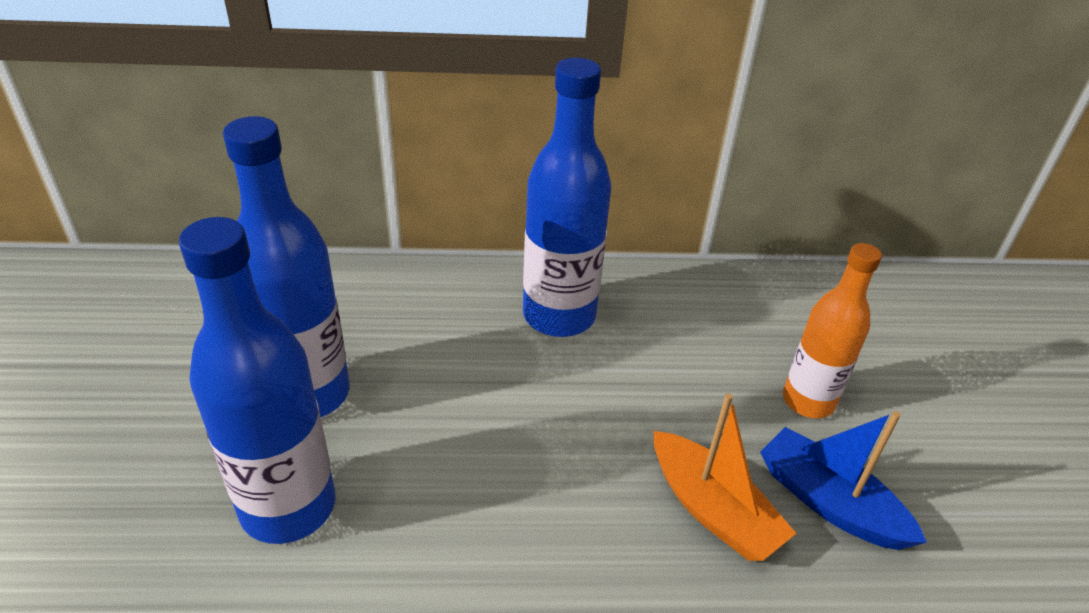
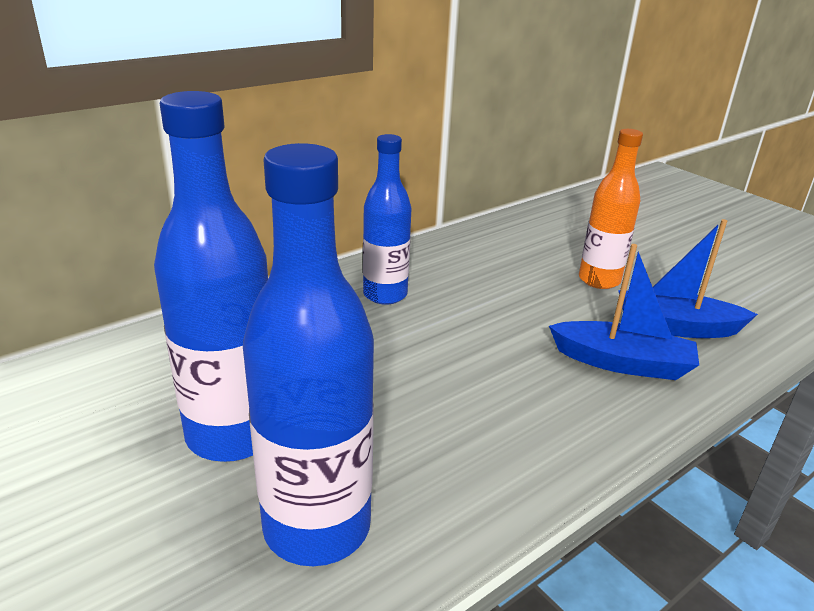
camera: 35 degrees left, 10 degrees down
(559, 316) = (385, 295): blue bottle -> blue bottle, size x0.65
(712, 510) = (622, 363): orange boat -> blue boat

